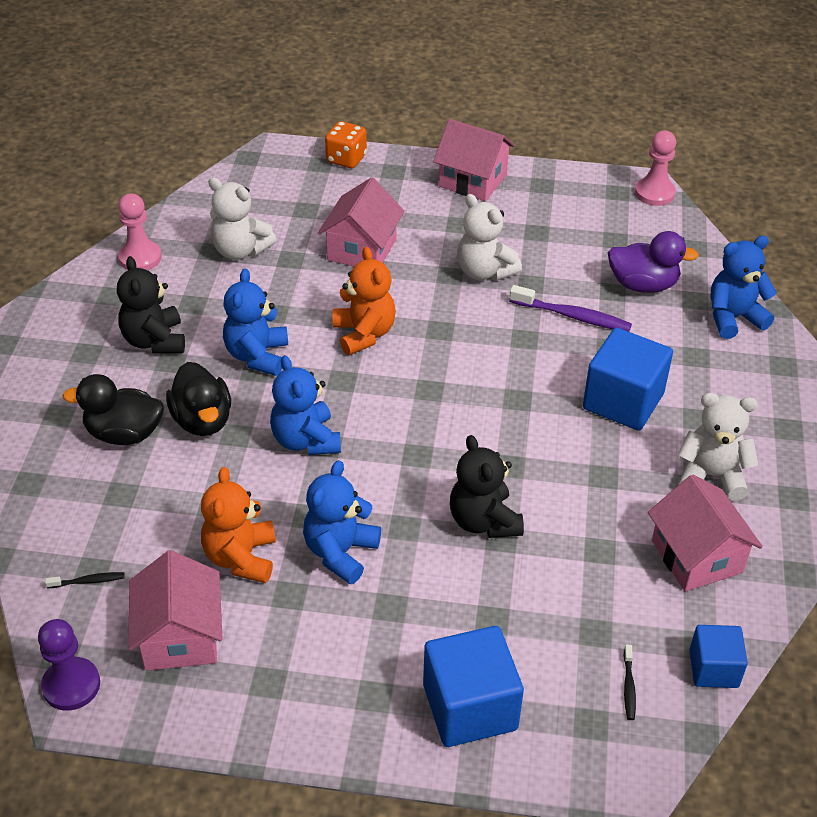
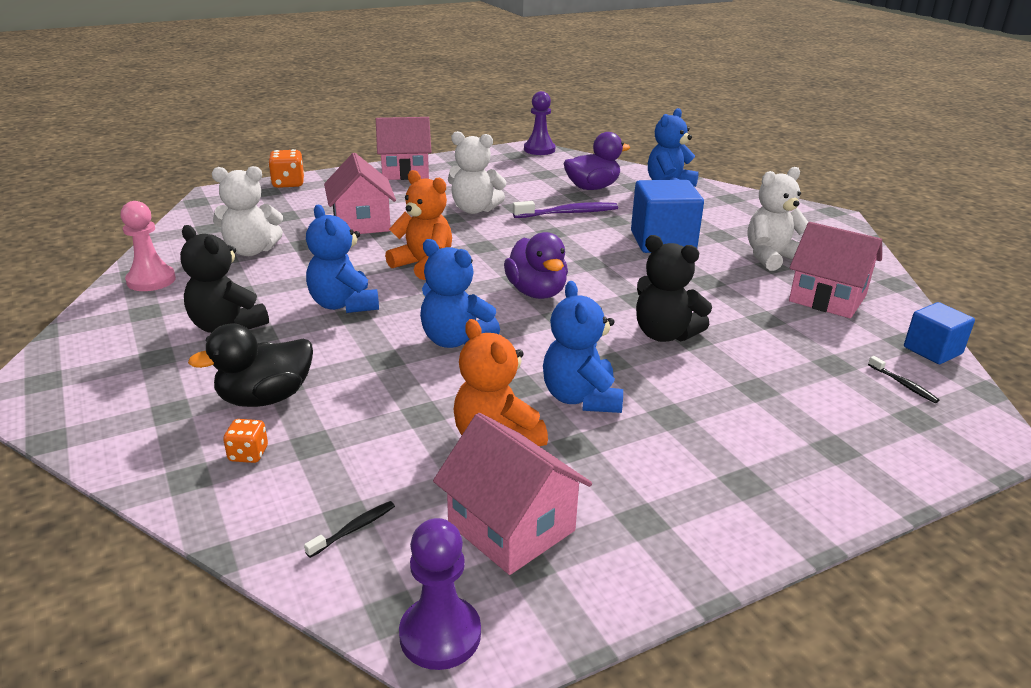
camera: 35 degrees left, 15 degrees down
(75, 482) = (248, 454): none -> orange dice
(202, 420) = (340, 361): black duck -> none
(427, 415) = (536, 292): none -> purple duck
(470, 707) = (825, 451): blue cube -> none
(654, 193) = (539, 149): pink pawn -> purple pawn

